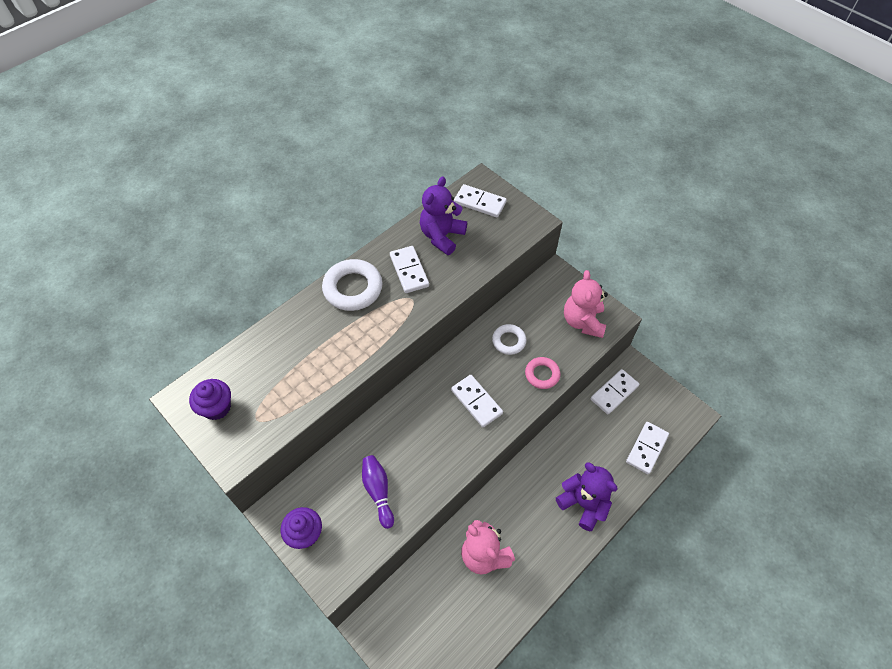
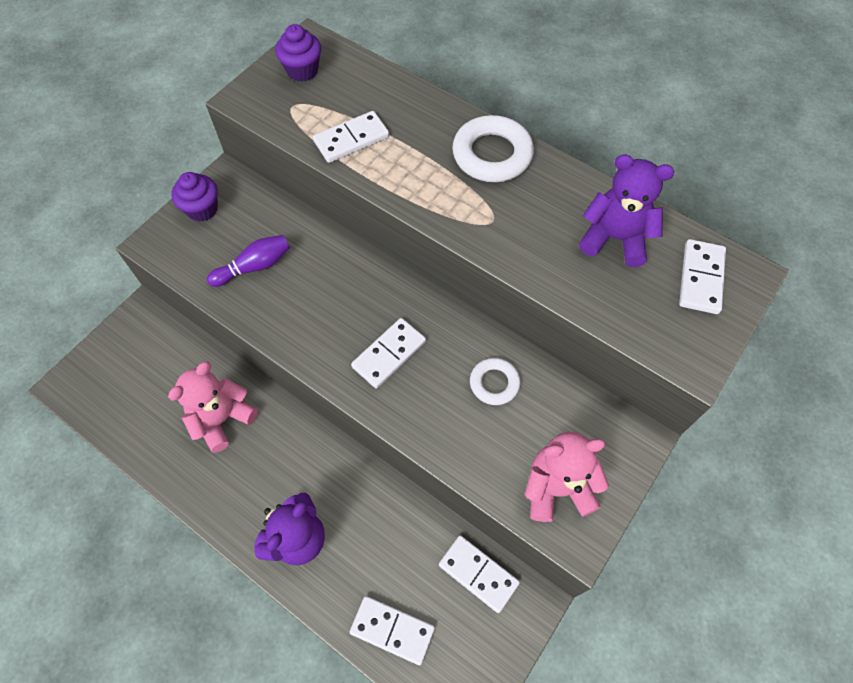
camera: 80 degrees right, 5 degrees up
(409, 271) = (539, 209): white domino -> white domino (351, 139)
(542, 374) = (448, 435): pink ring -> none

